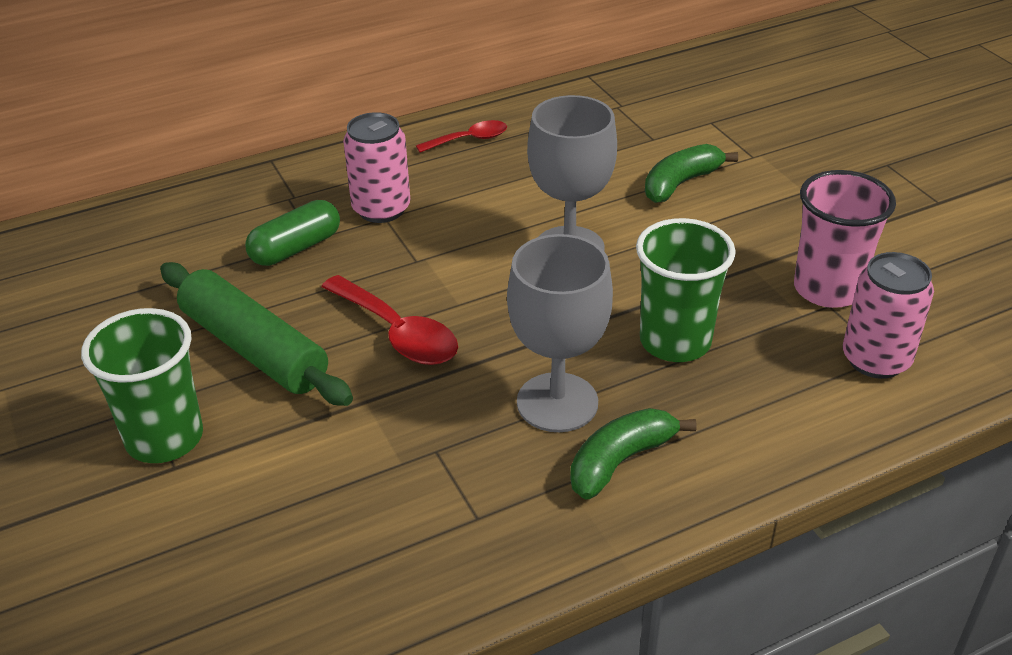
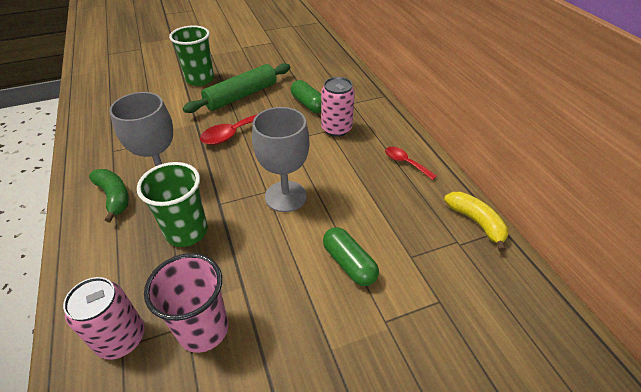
camera: 95 degrees right, 5 degrees up
(469, 140) = (405, 163): red spoon -> red spoon turned 150 degrees clockwise
(580, 92) = (476, 222): none -> yellow banana
(681, 183) = (349, 263): green banana -> green capsule

